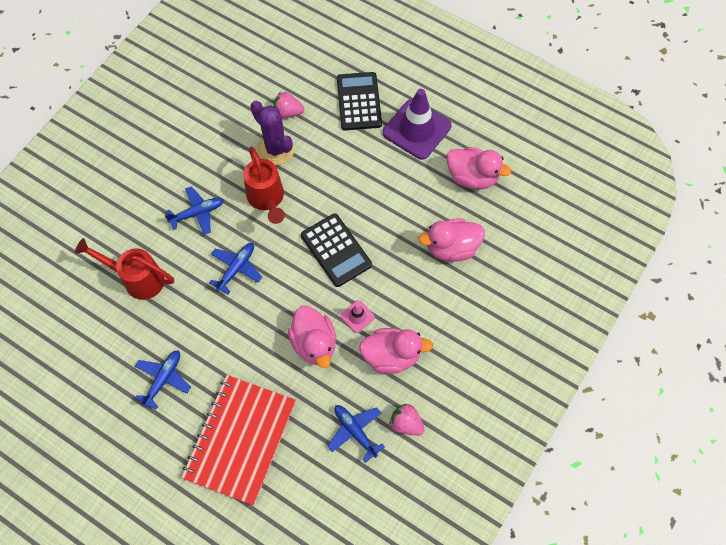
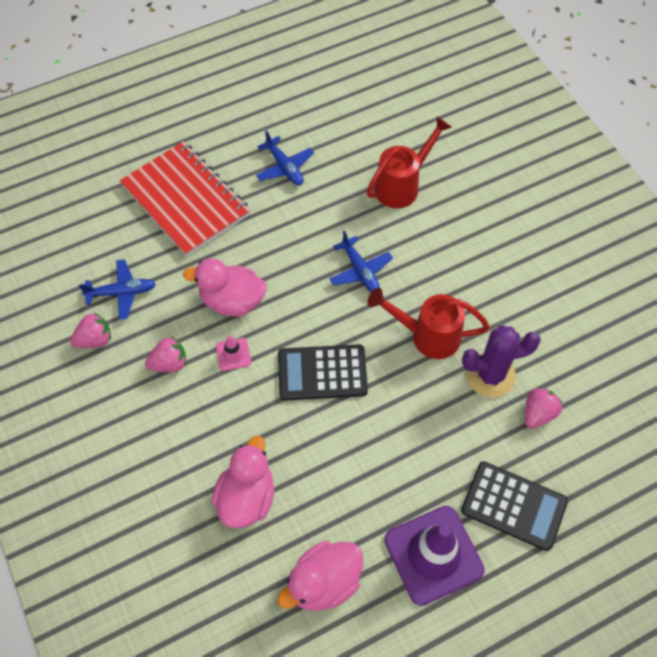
camera: 120 degrees right, 5 degrees down
(197, 213) = (448, 264): blue plane -> none
(391, 356) = (169, 363): pink duck -> pink strawberry

